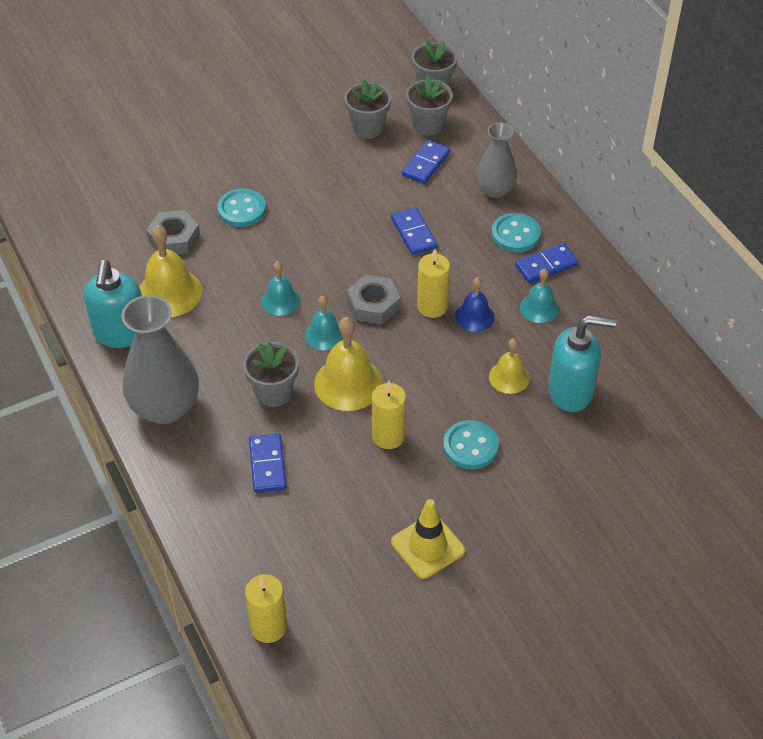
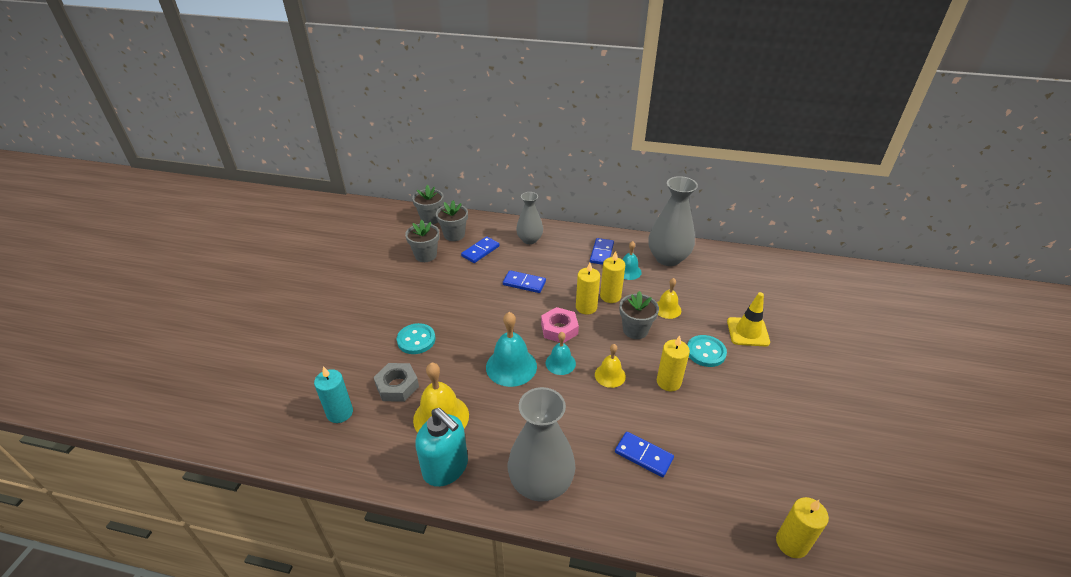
camera: 50 degrees left, 10 degrees down
(109, 224) = (340, 413): none -> turquoise candle
(273, 392) = (583, 415): grey flower pot -> grey flower pot (635, 330)
(280, 300) = (511, 366): turquoise bell -> turquoise bell, size x1.67
(348, 383) = (610, 375): yellow bell -> yellow bell, size x0.60
(373, 305) = (559, 329): grey nut -> pink nut
(425, 164) = (480, 251): blue domino -> blue domino turned 60 degrees clockwise
(427, 546) = (771, 415): yellow traffic cone -> yellow traffic cone (748, 332)
(474, 316) = (610, 296): blue bell -> yellow candle
(515, 234) = (568, 250): turquoise button -> none
(571, 391) = (698, 293): turquoise soap dispenser -> none
(610, 330) = (668, 258): none -> grey vase

